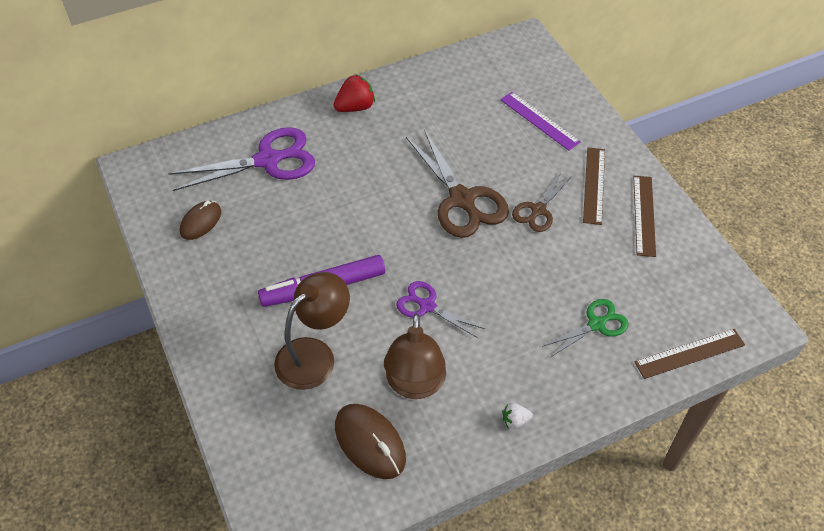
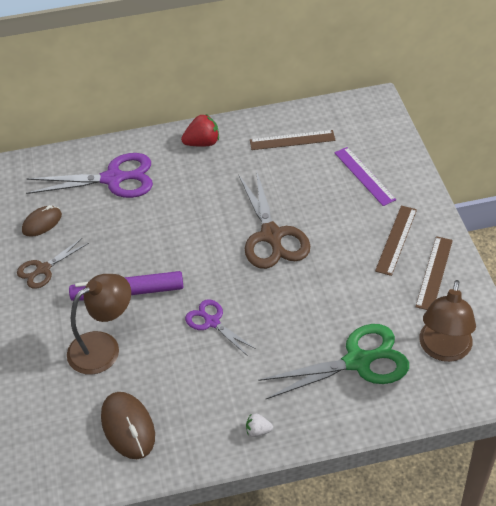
camera: 15 degrees right, 5 degrees down
(415, 385) = (181, 386): brown lamp -> brown lamp (443, 350)
(538, 210) = (337, 255): brown scissors -> brown scissors (43, 269)
(596, 324) = (358, 361): green scissors -> green scissors, size x1.76
(690, 353) = (436, 400): brown ruler -> brown ruler (292, 140)

